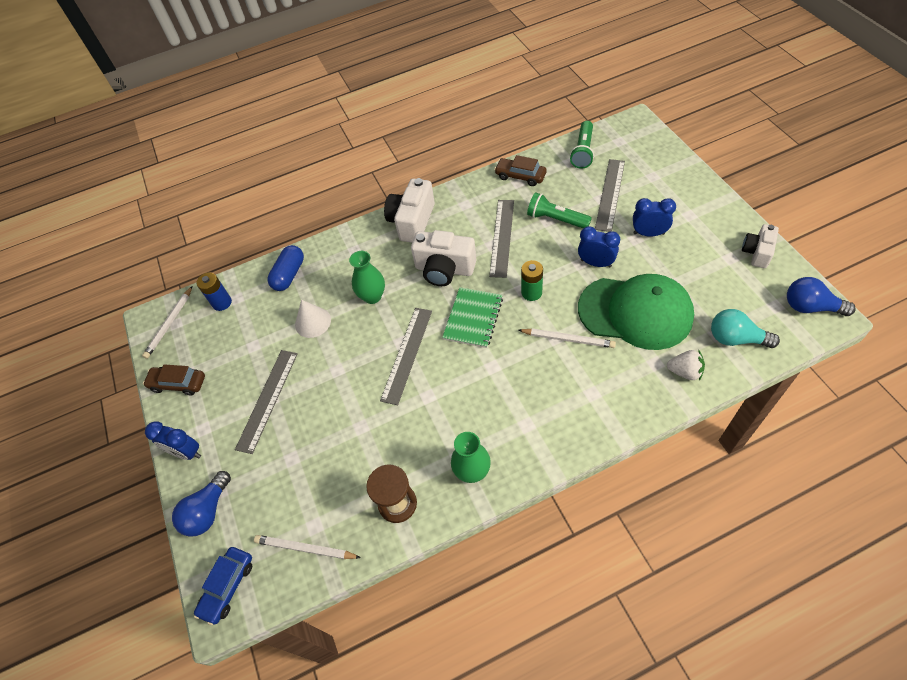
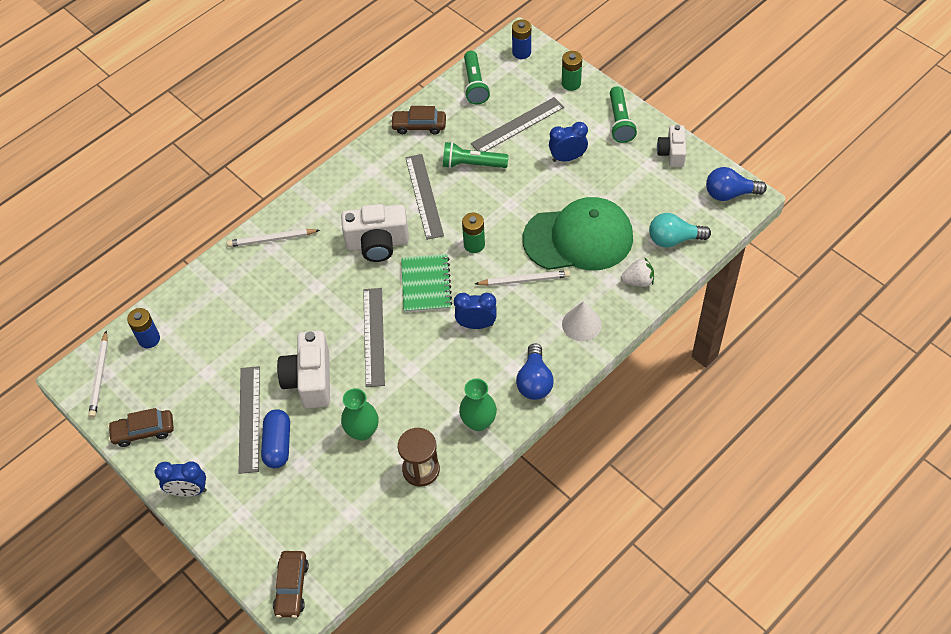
camera: 25 degrees left, 0 degrees up
(208, 511) = (239, 534): blue light bulb -> blue light bulb (534, 381)
(227, 587) = (291, 587): blue car -> brown car
(289, 275) = (211, 291): blue capsule -> blue capsule (278, 444)
(305, 548) = (351, 533): white pencil -> white pencil (272, 239)
(313, 322) = (261, 332): white cone -> white cone (581, 324)
(372, 296) = (313, 290): green vase -> green vase (362, 431)
(412, 221) = (322, 202): white camera -> white camera (310, 380)
(596, 263) = (526, 200): blue clock -> blue clock (476, 324)
(610, 194) = (517, 125): grey ruler -> grey ruler turned 60 degrees clockwise
(635, 132) = (521, 52): none -> blue battery
(673, 168) = (571, 83): none -> green battery
(711, 211) = (620, 122): none -> green flashlight

